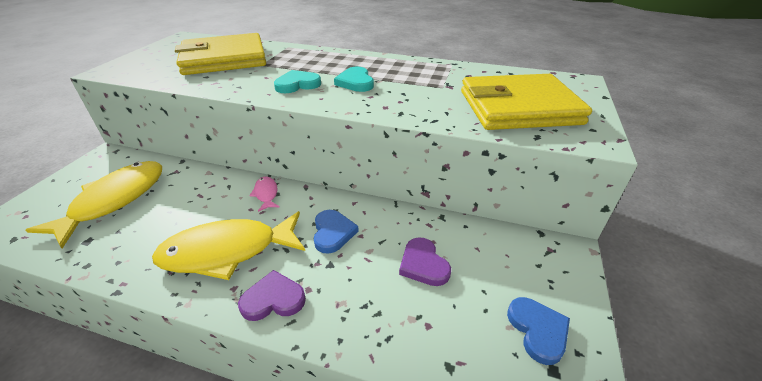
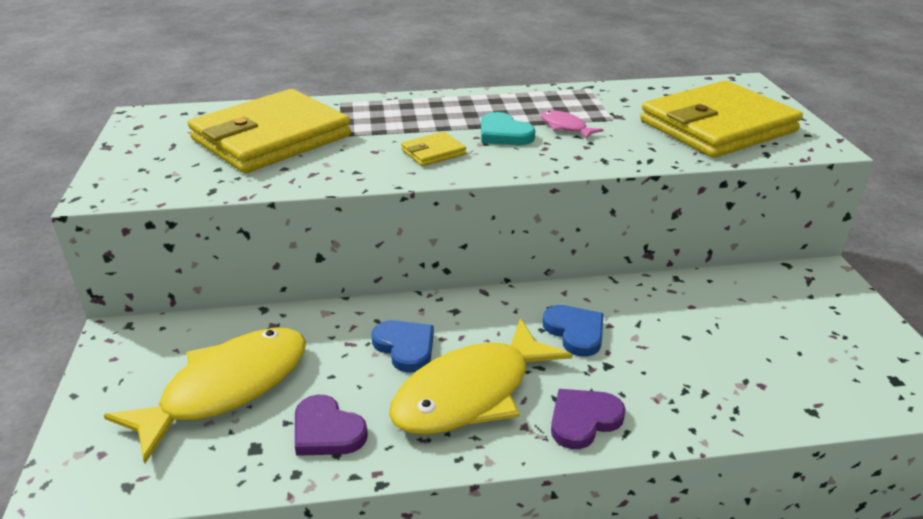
camera: 25 degrees left, 5 degrees down
(114, 200) = (227, 389): yellow fish -> yellow fish turned 45 degrees clockwise
(266, 194) = (442, 315): pink fish -> pink fish (565, 127)
(297, 84) = (433, 152): turquoise heart -> yellow wallet
(423, 264) = (704, 332): purple heart -> purple heart (327, 431)
(538, 330) = (857, 353): blue heart -> blue heart (405, 347)

